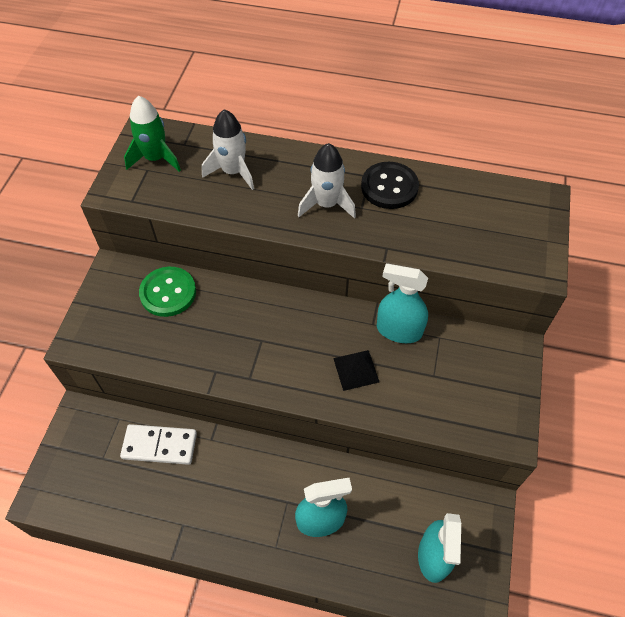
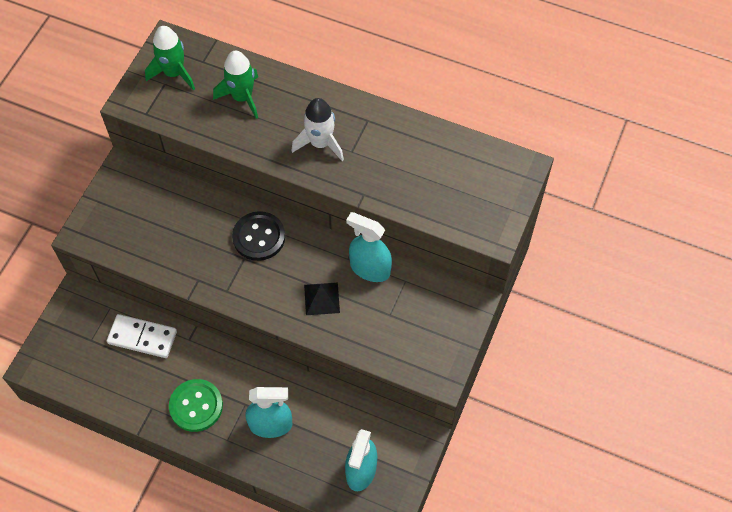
camera: 10 degrees right, 5 degrees up
(168, 293) = (169, 200): green button -> green button (196, 406)
(233, 172) = (242, 97): white rocket -> green rocket
(389, 187) = (382, 134): black button -> black button (259, 237)

